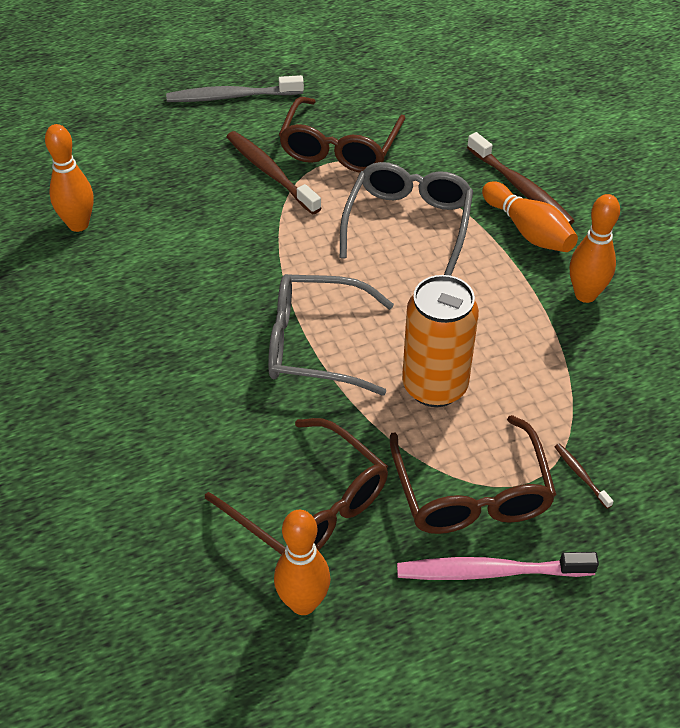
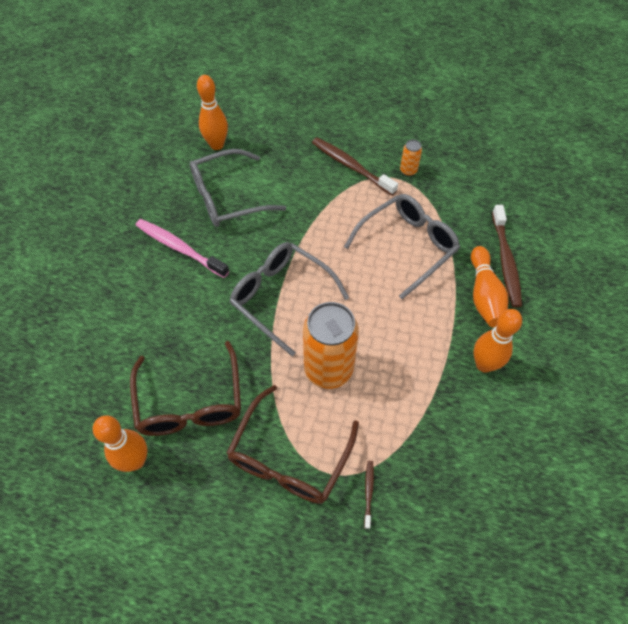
camera: 35 degrees right, 10 degrees up
(149, 275) = (228, 198): none -> grey glasses
(232, 97) = (370, 103): grey toothbrush -> none
(270, 173) = (351, 166): brown toothbrush -> brown toothbrush turned 45 degrees counterclockwise
(340, 148) = (408, 171): brown glasses -> orange can
(490, 572) = (255, 518): pink toothbrush -> pink toothbrush (179, 248)

